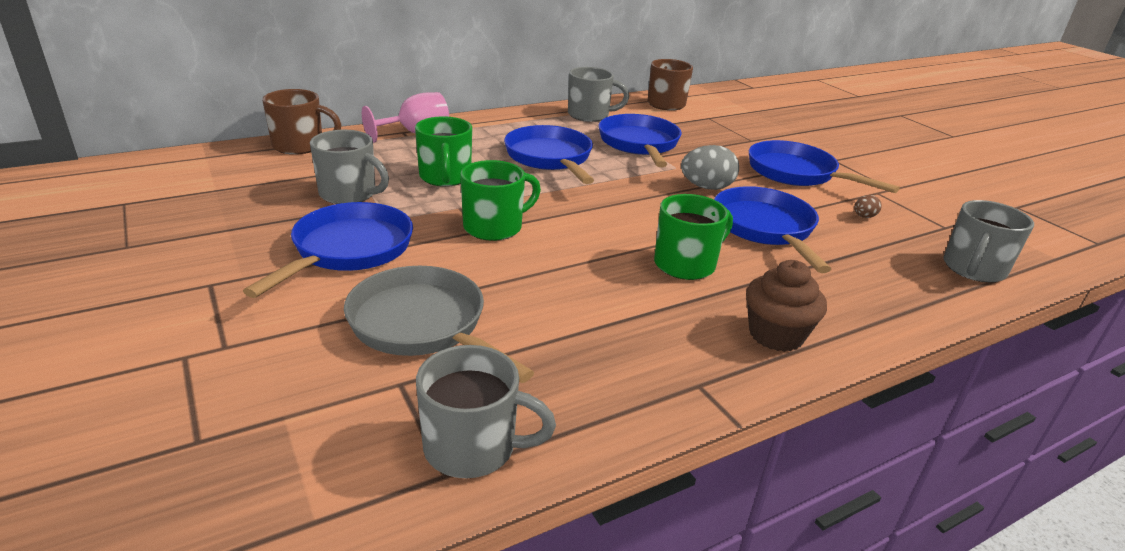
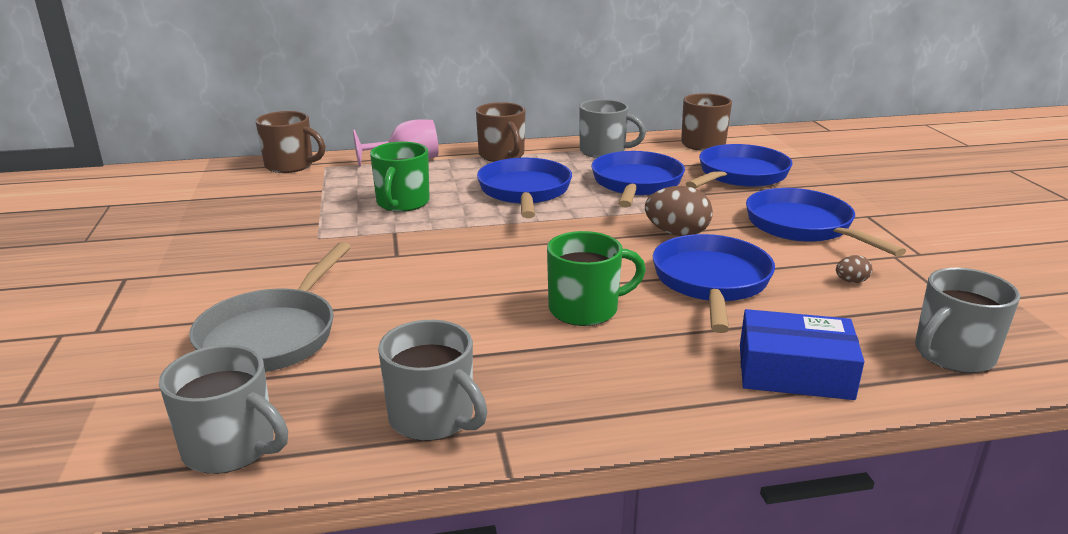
camera: 20 degrees right, 5 degrees down
(348, 250) = (260, 261): blue pan -> blue pan (739, 175)
(349, 194) = (300, 212): grey mug -> grey mug (433, 418)
(423, 325) = (273, 335): grey pan -> grey pan turned 135 degrees counterclockwise
(494, 227) = (412, 254): green mug -> none
(502, 124) = (502, 156): none -> brown mug
(706, 187) = (677, 234): grey egg -> brown egg
(776, 335) = (628, 392): brown cupcake -> none
(881, 298) = (794, 372): none -> blue box

